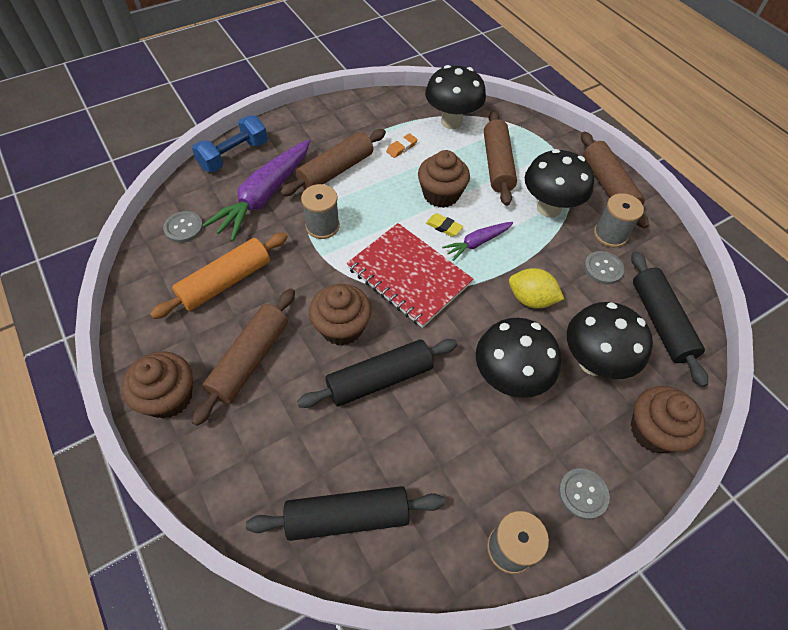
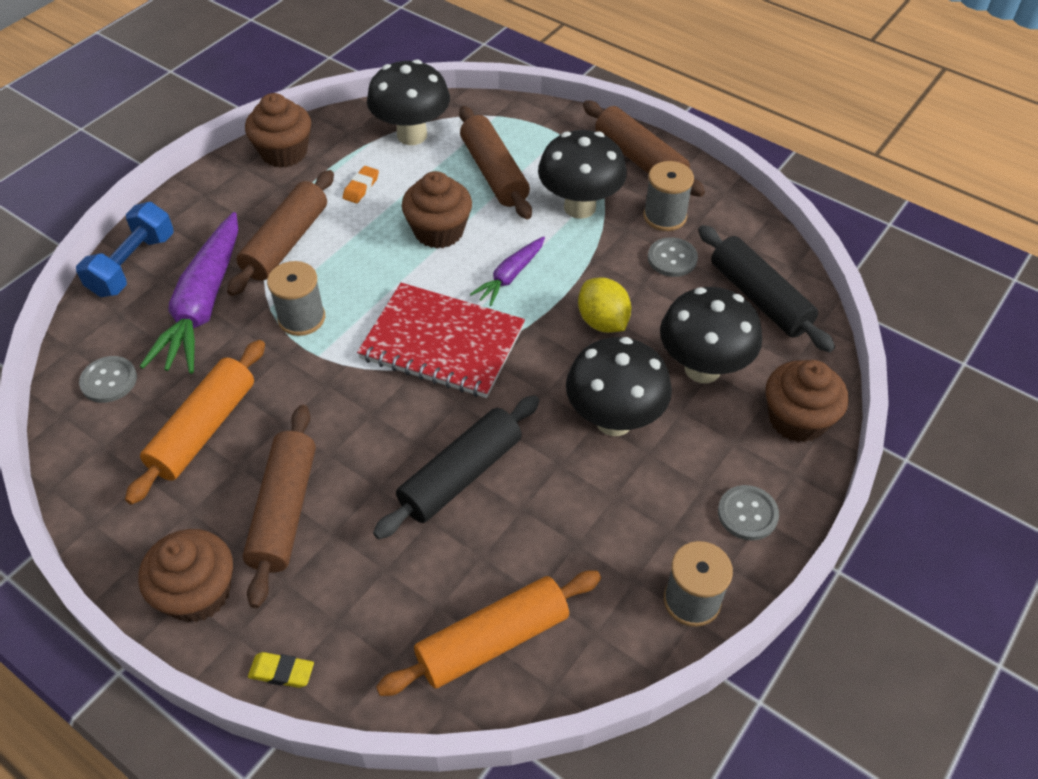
camera: 20 degrees left, 5 degrees down
(342, 327) = (385, 432): brown cupcake -> brown cupcake (284, 152)
(347, 517) = (492, 640): black rolling pin -> orange rolling pin
(444, 227) = (460, 270): yellow eraser -> yellow eraser (282, 672)
(530, 299) = (602, 322): yellow lemon -> yellow lemon turned 60 degrees clockwise

